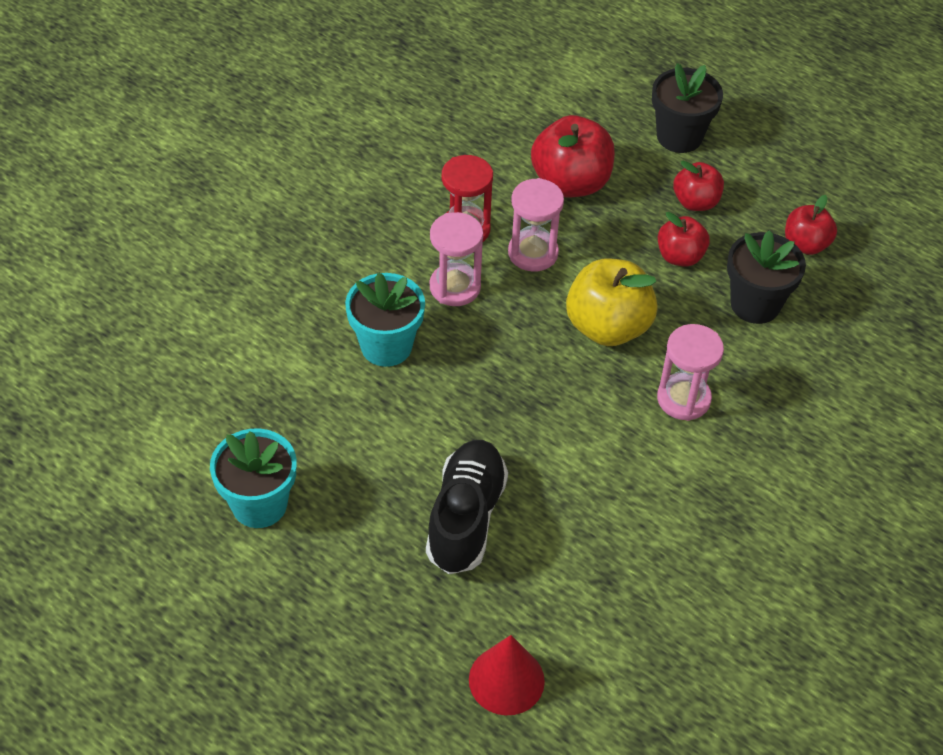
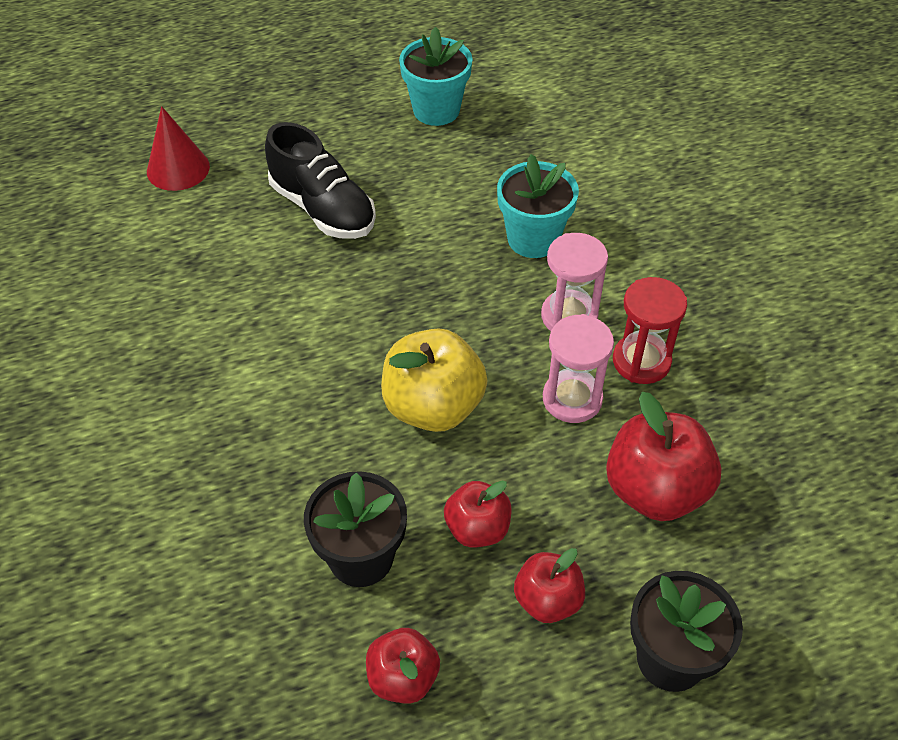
camera: 125 degrees right, 0 degrees up
(683, 399) = (303, 415): pink hourglass -> none

